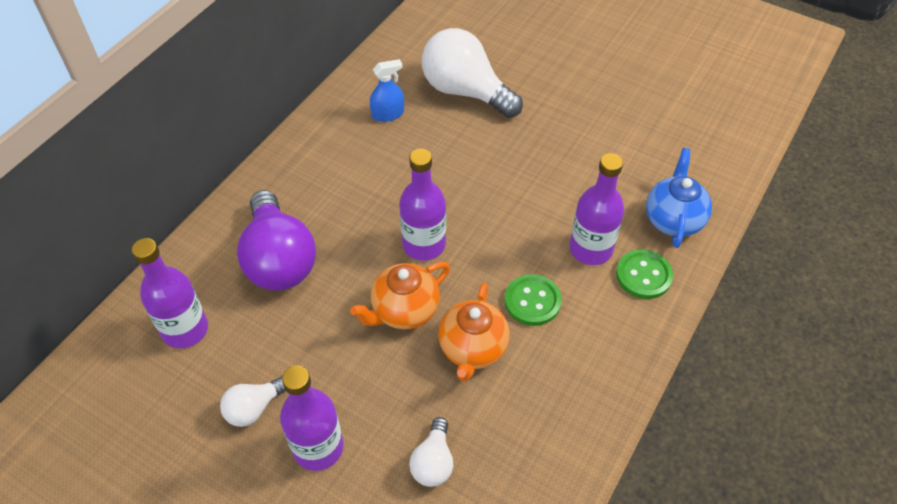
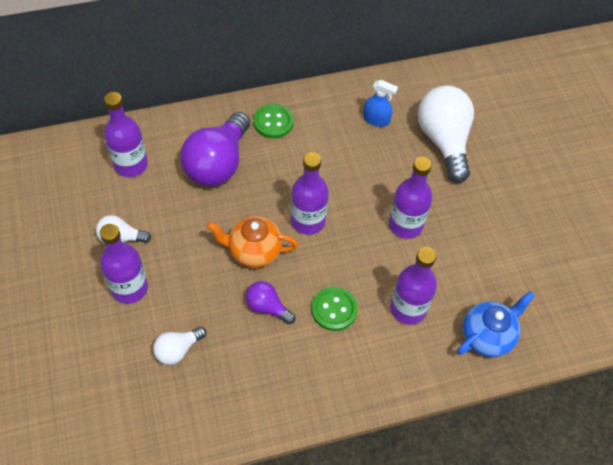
camera: 40 degrees right, 5 degrees up
(472, 349) = (267, 307): orange teapot -> purple light bulb
(511, 182) = (405, 225): none -> purple bottle
(643, 275) = (423, 354): green button -> green button (273, 122)

